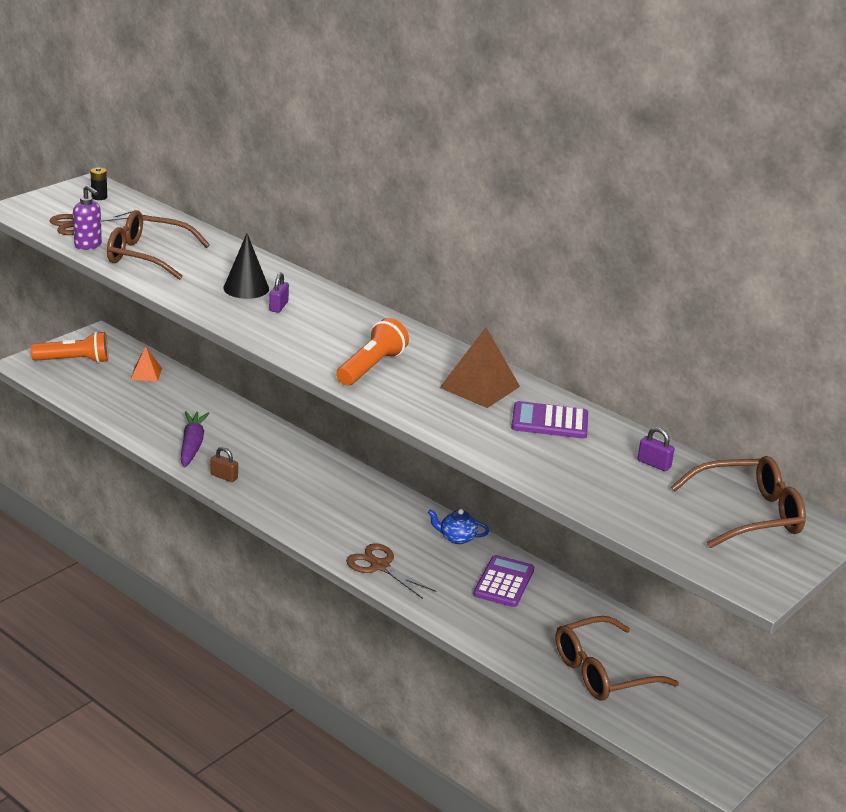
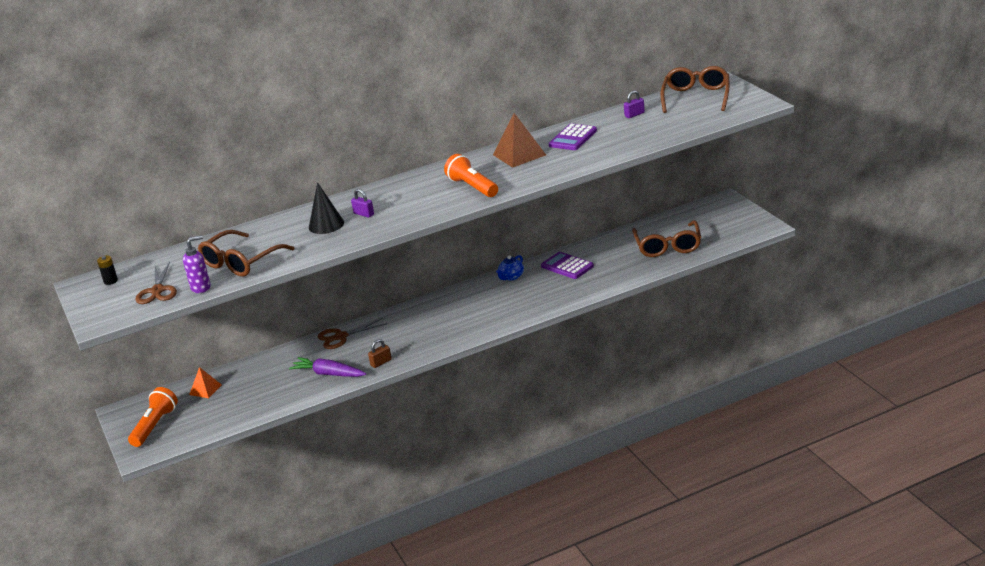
camera: 60 degrees left, 0 degrees up
(380, 566) = (526, 309): brown scissors -> brown scissors (341, 337)

